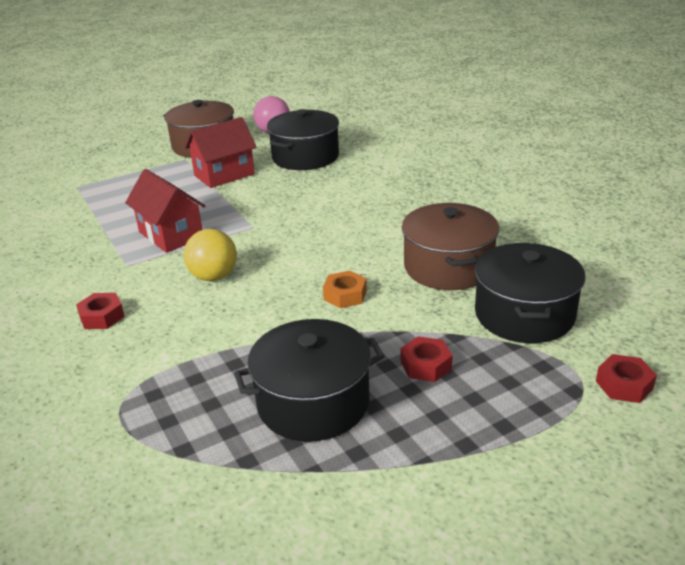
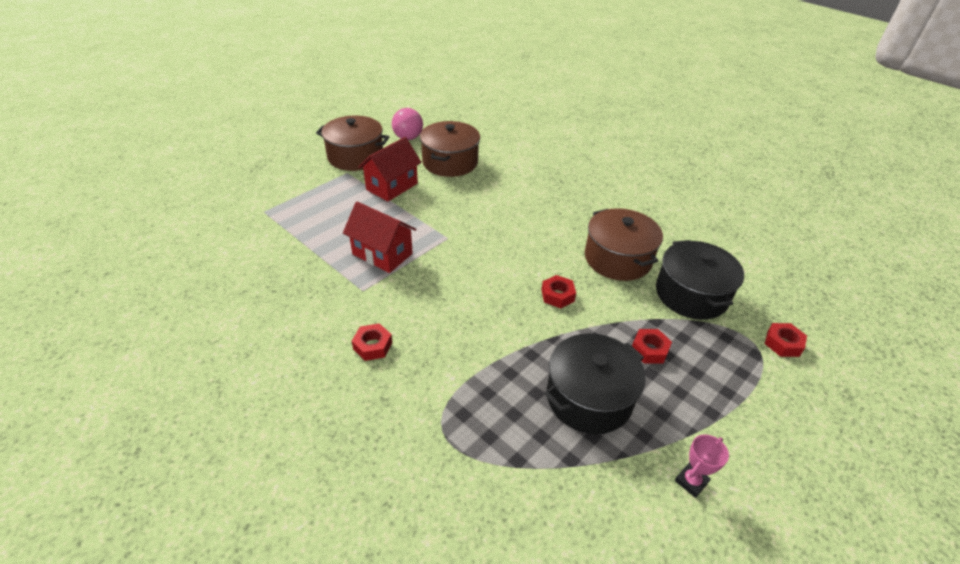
camera: 20 degrees left, 10 degrees up
(214, 277) = (444, 292): yellow ball -> none
(305, 157) = (450, 162): black pot -> brown pot
(345, 295) = (557, 295): orange nut -> red nut
(386, 513) = (691, 481): none -> pink trophy

